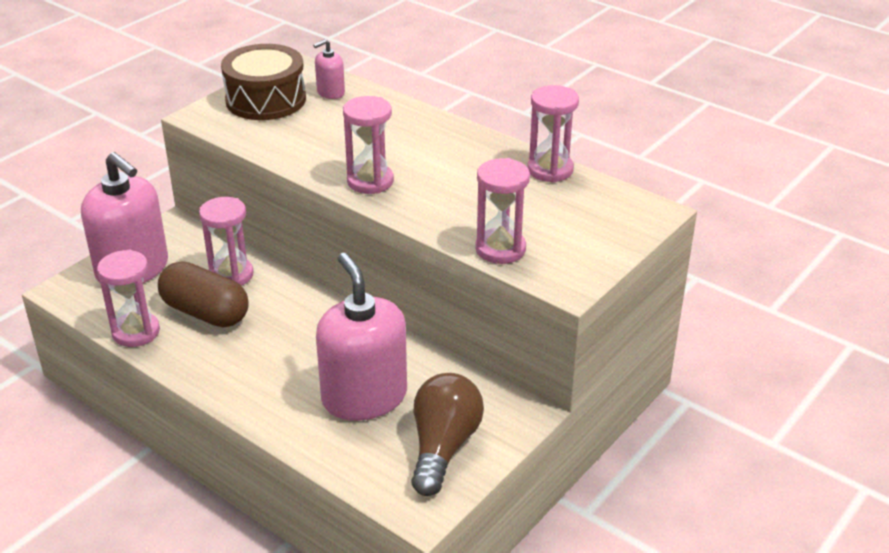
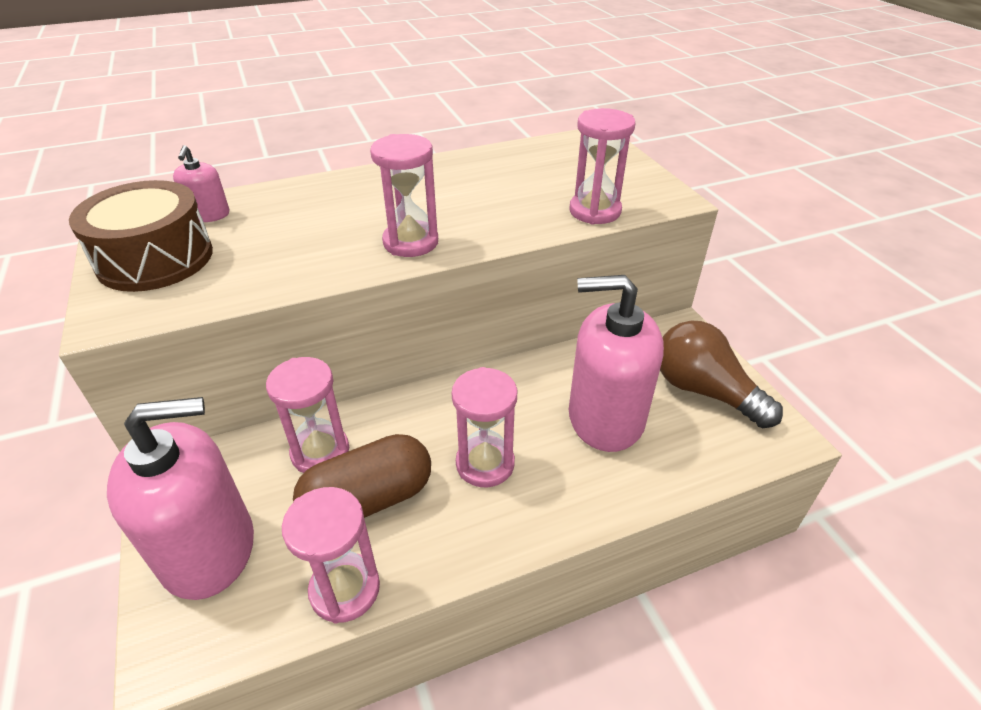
camera: 60 degrees left, 5 degrees up
(550, 170) = (494, 155): pink hourglass -> pink hourglass (485, 464)

